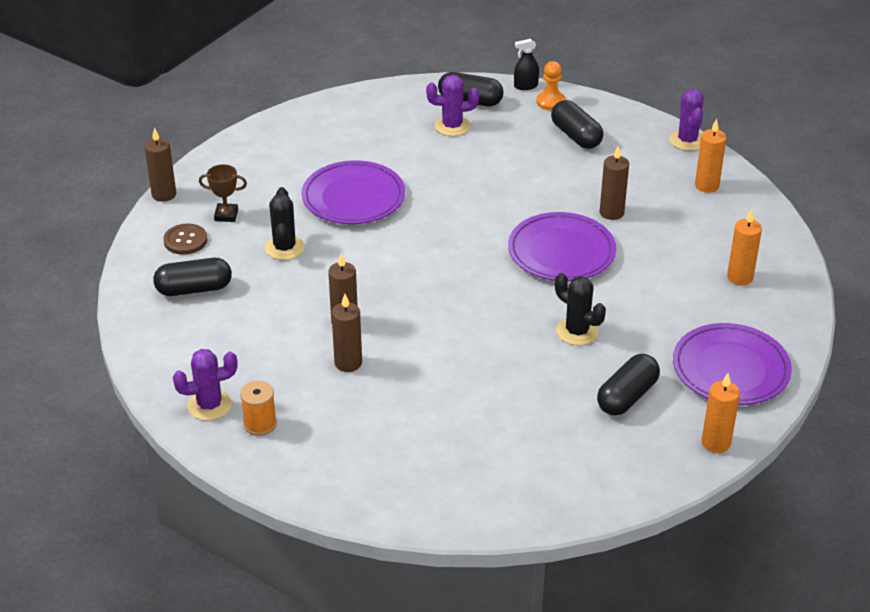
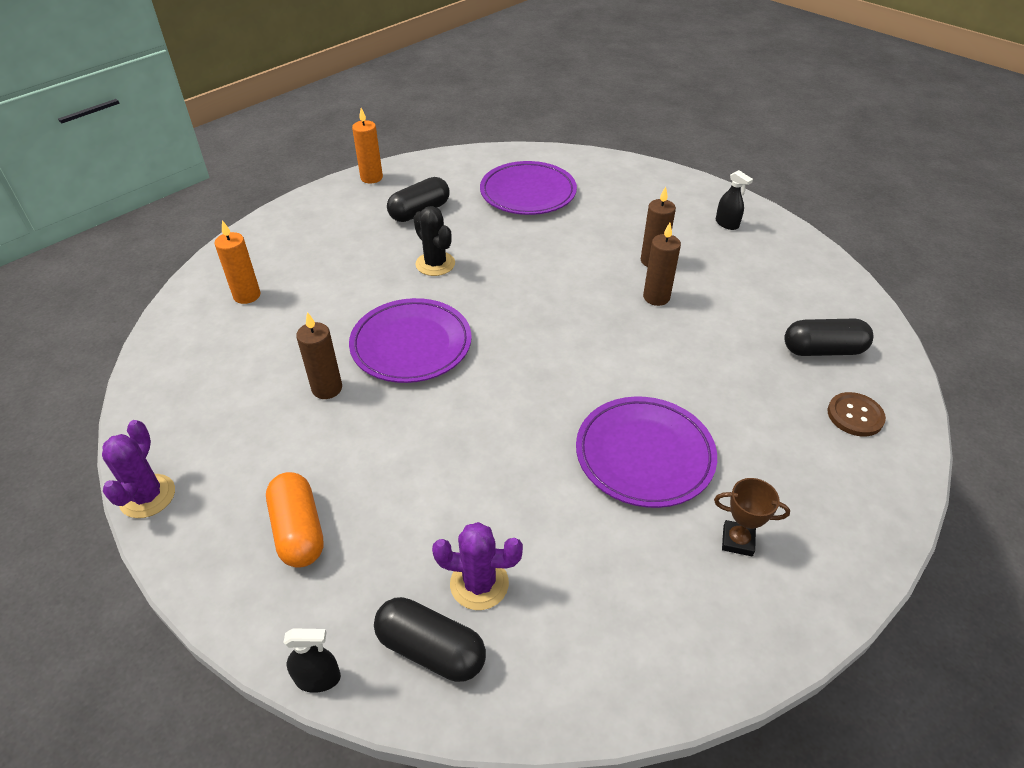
camera: 170 degrees left, 5 degrees up
(164, 194) = (914, 498): brown candle -> none
(209, 405) = (773, 241): purple cactus -> none
(226, 215) = (813, 449): brown trophy -> brown trophy (737, 541)
(260, 424) = (727, 224): orange spool -> black spray bottle
(284, 248) = (728, 389): black cactus -> none
(550, 102) = (296, 622): orange pawn -> none
(576, 136) = (298, 530): black capsule -> orange capsule
(706, 185) = (186, 413): orange candle -> none
(730, 369) = (322, 221): purple plate -> purple plate (528, 193)

